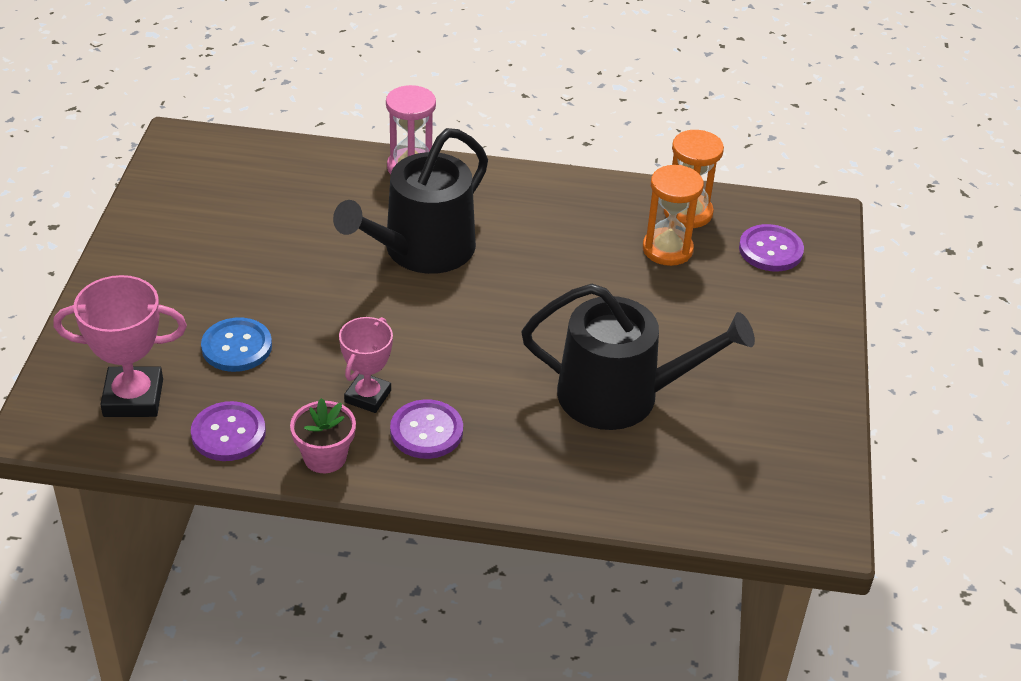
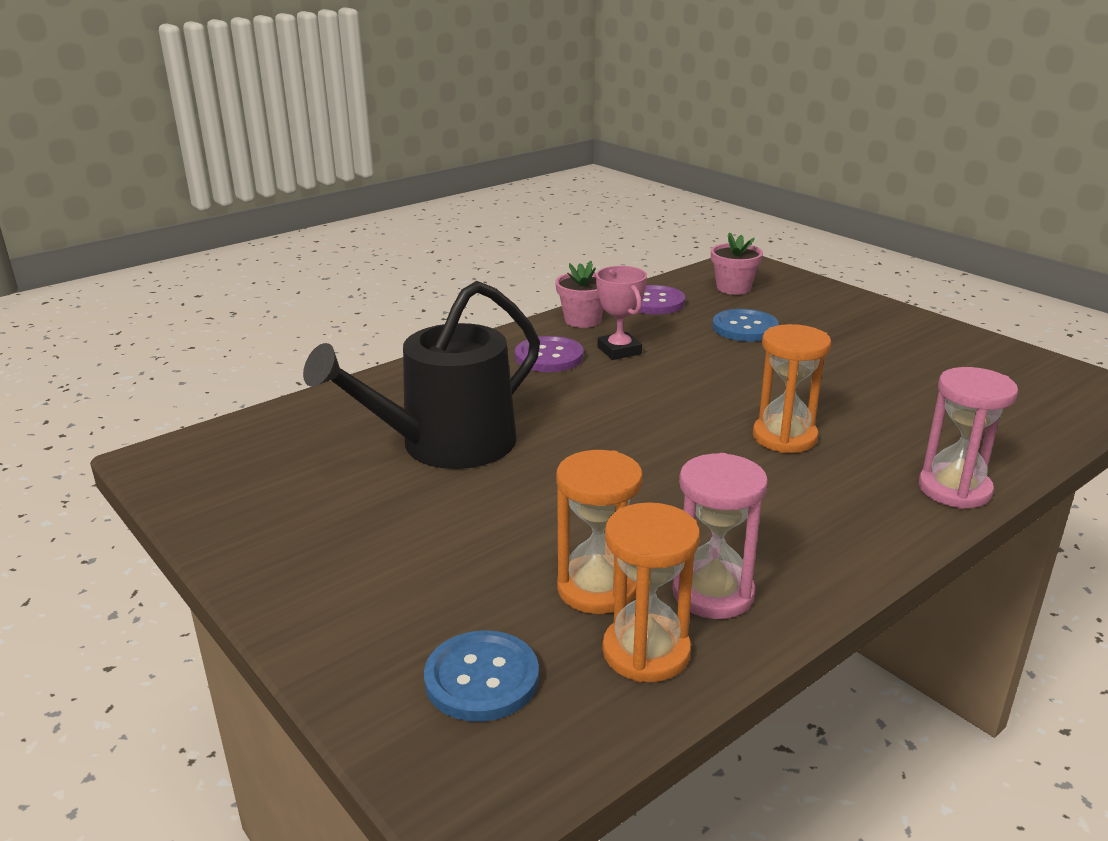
camera: 135 degrees right, 15 degrees down
(133, 398) = (733, 288): pink trophy -> pink flower pot
(421, 250) = (784, 437): black watering can -> orange hourglass
(620, 212) = (713, 593): none -> pink hourglass
(770, 250) = (482, 678): purple button -> blue button

